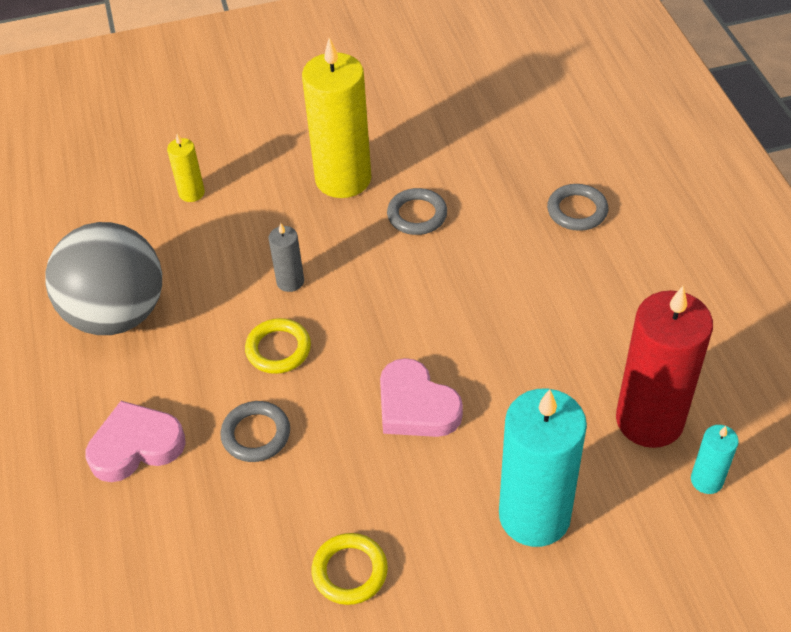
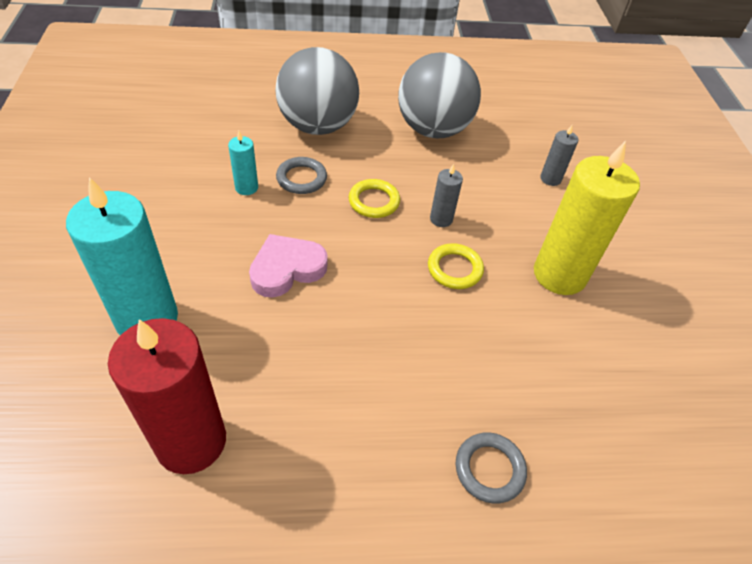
camera: 95 degrees right, 0 degrees up
(136, 446) = (318, 126): pink heart -> grey ball
(191, 193) = (550, 179): yellow candle -> grey candle
(350, 571) = (168, 204): yellow ring -> yellow ring (454, 269)
(417, 215) = (504, 319): grey ring -> none
(706, 480) = (101, 468): turquoise candle -> turquoise candle (246, 187)

